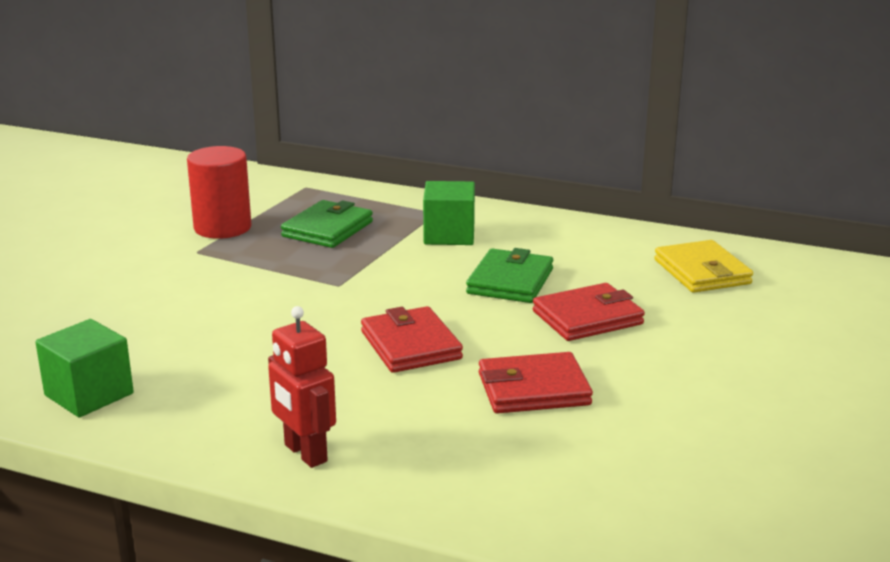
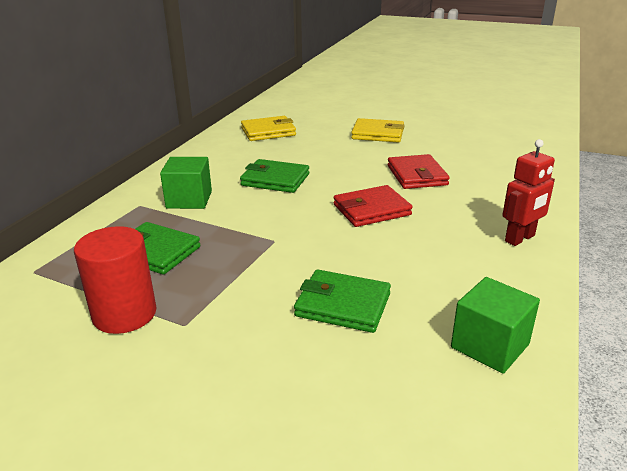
camera: 90 degrees left, 5 degrees up
(195, 320) = (343, 305): none -> green wallet
(587, 318) = (327, 160): red wallet -> none
(725, 365) = (378, 134): none -> yellow wallet

